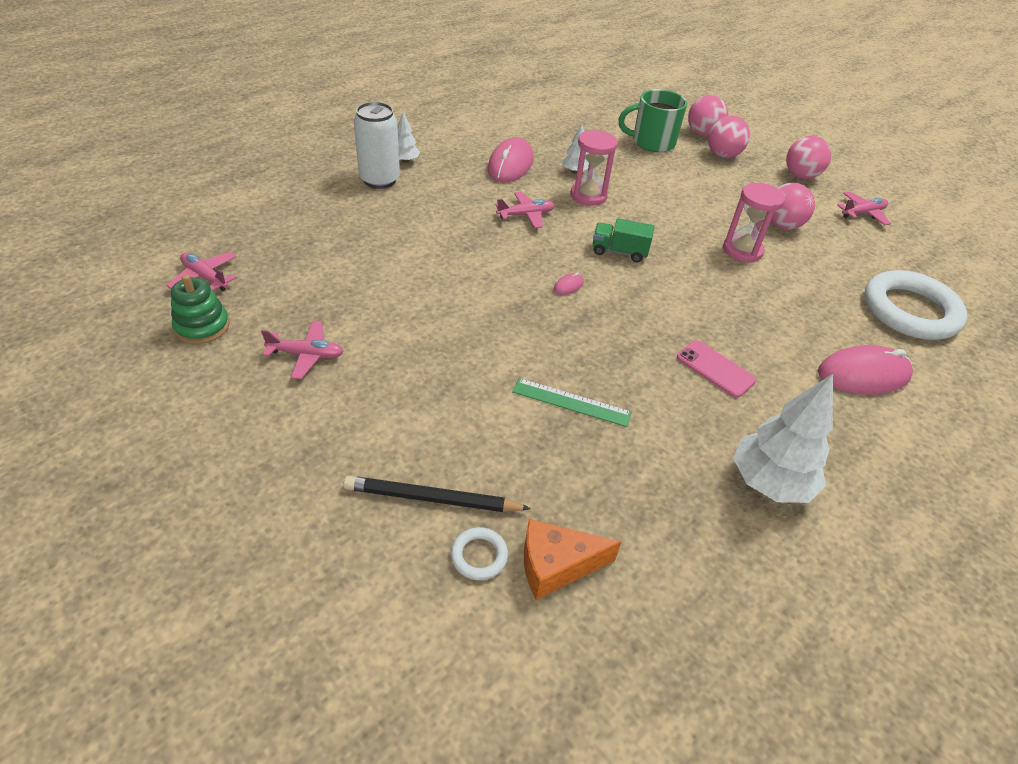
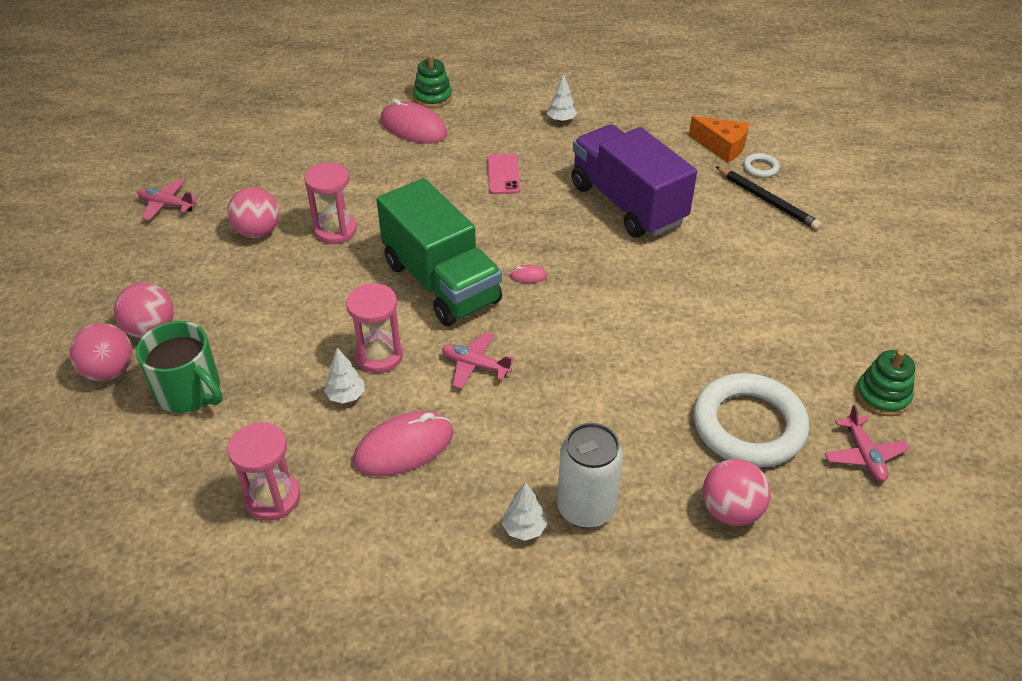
camera: 135 degrees left, 0 degrees up
(306, 355) = (800, 326): pink plane -> none
(543, 126) = (273, 498): none -> pink hourglass
(571, 402) = (627, 204): green ruler -> purple truck
(619, 252) = (441, 283): green truck -> green truck, size x2.28
(769, 483) = (561, 120): white tree -> white tree, size x0.51
(800, 176) = (131, 264): pink ball -> pink ball (731, 510)
(910, 311) = (303, 137): white ring -> white ring (748, 425)
(918, 427) = (432, 97): none -> green stacking toy

